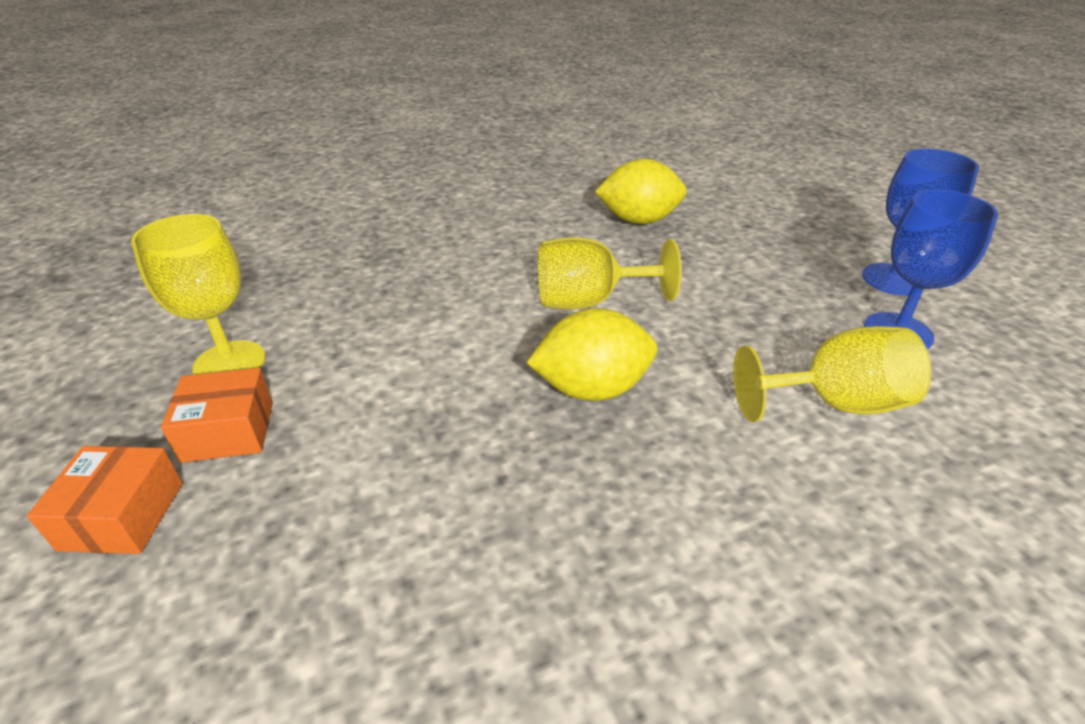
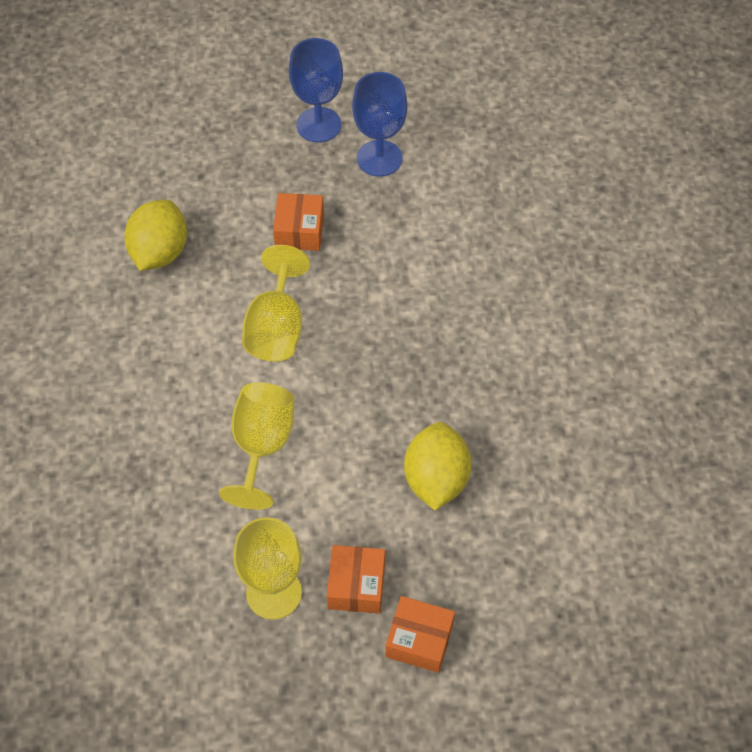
camera: 75 degrees left, 20 degrees up
(592, 389) = (380, 356): yellow lemon -> yellow lemon (436, 479)
(732, 293) = (299, 231): none -> orange box
(834, 403) = (434, 230): yellow goblet -> yellow goblet (262, 446)

